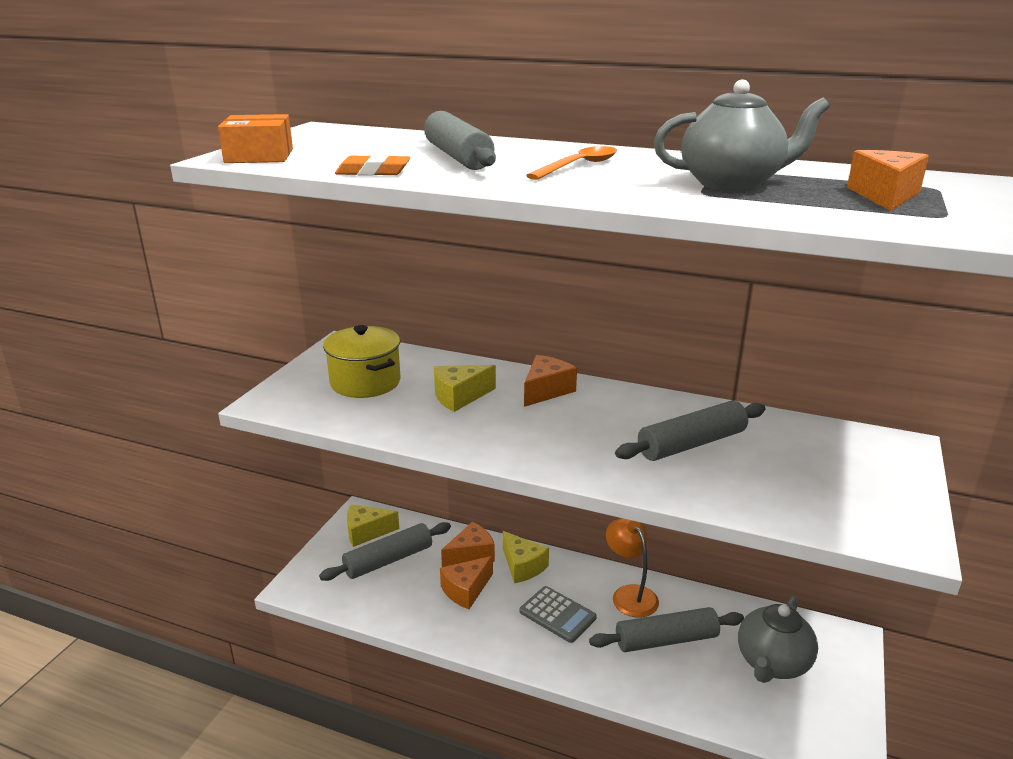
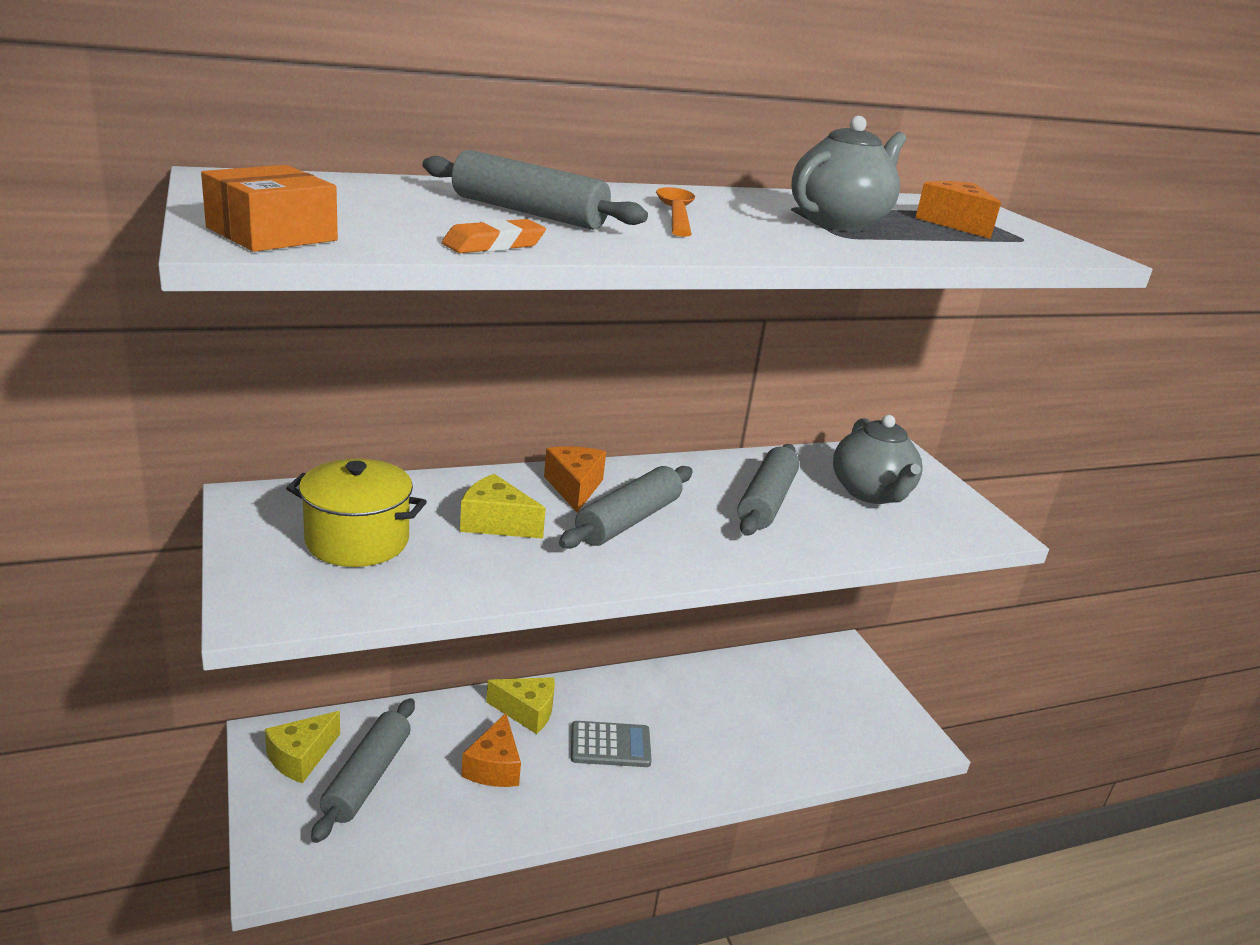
camera: 45 degrees left, 0 degrees up
(459, 397) = (496, 523): yellow cheese -> yellow cheese turned 90 degrees clockwise
(471, 555) = (459, 725): orange cheese -> none
(630, 594) = (653, 692): orange lamp -> none
(666, 640) = (723, 720): grey rolling pin -> grey rolling pin (628, 520)
(772, 663) = (815, 698): grey teapot -> grey teapot (871, 493)

